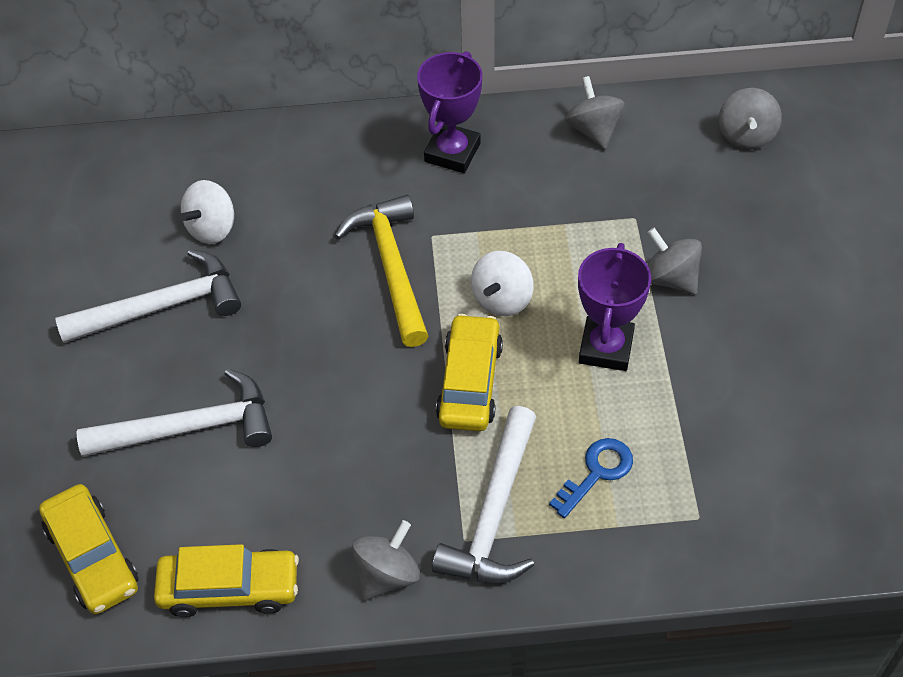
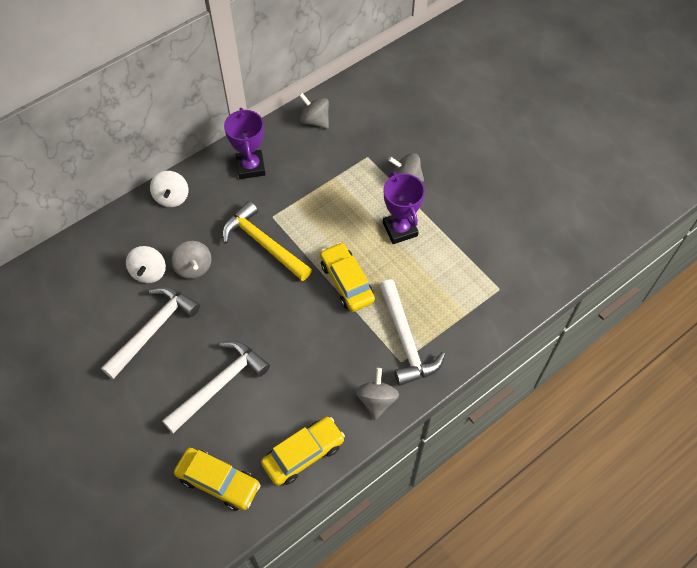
camera: 35 degrees left, 5 degrees up
(502, 299) = (332, 231): white spinning top -> white spinning top (172, 197)
(596, 472) = (439, 293): blue key -> none
(746, 135) = (391, 89): grey spinning top -> grey spinning top (194, 267)

